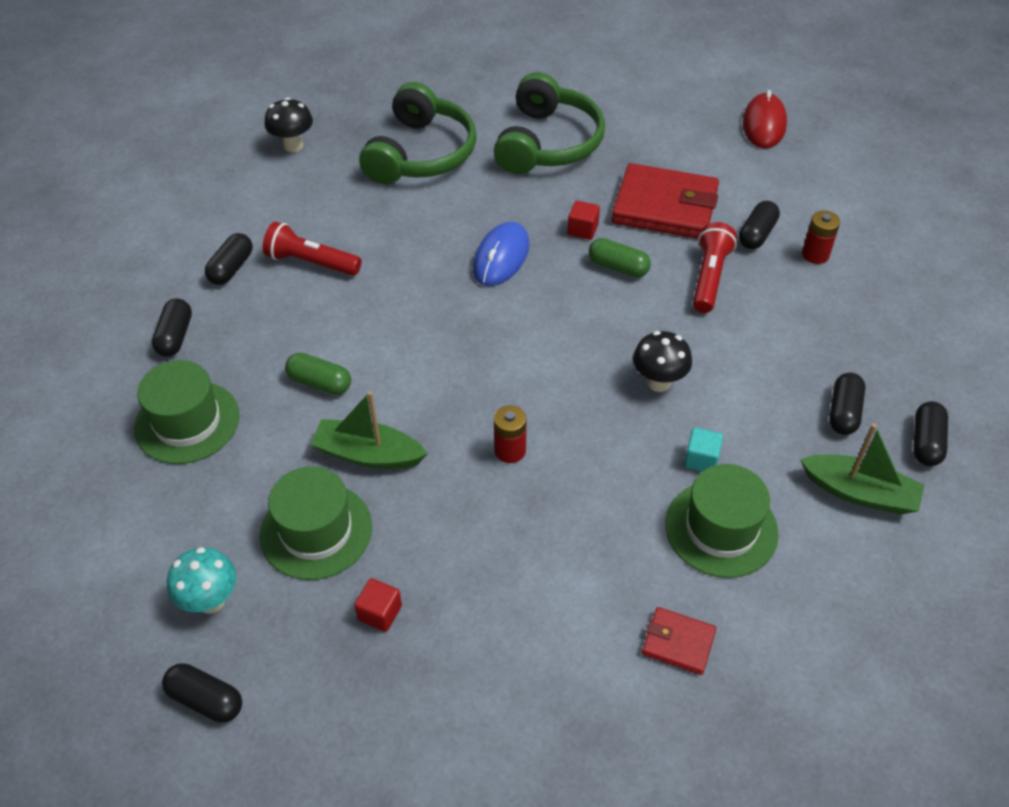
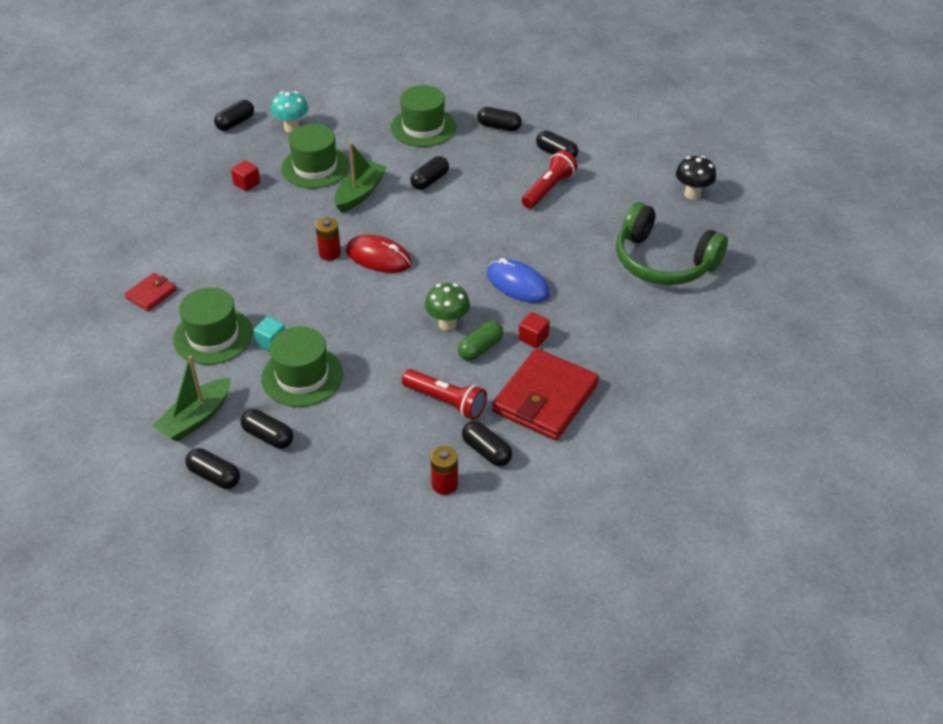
camera: 105 degrees right, 5 degrees down
(320, 382) = (430, 181): green capsule -> black capsule
(548, 143) = (658, 342): green headphones -> none
(592, 302) = (447, 324): none -> green mushroom
(658, 382) = (350, 339): black mushroom -> none
(739, 410) = (302, 376): none -> green hat
(764, 124) = (649, 514): red mouse -> red mouse (378, 257)

